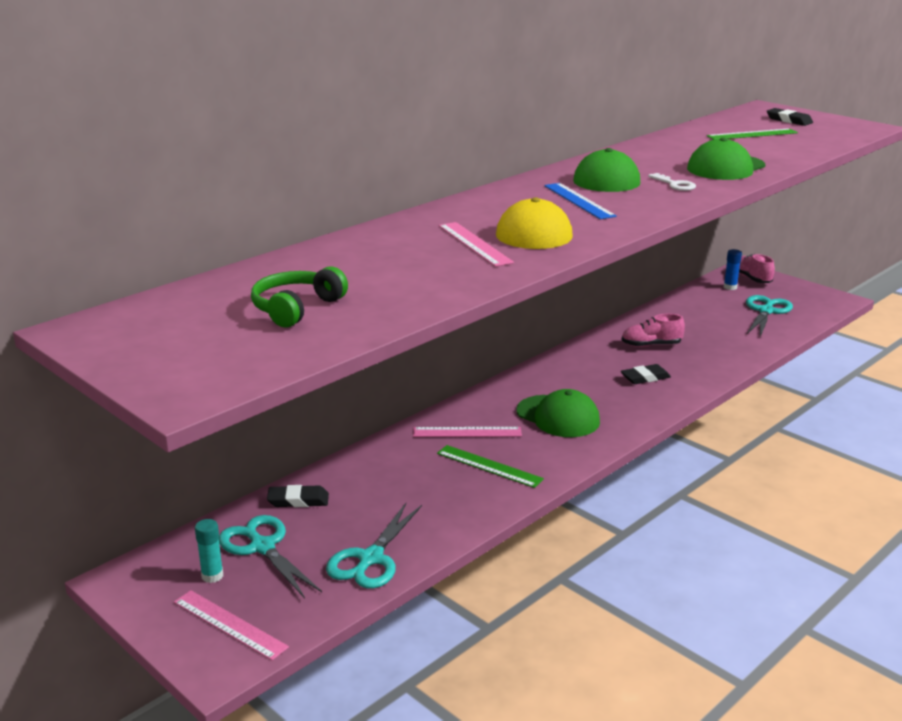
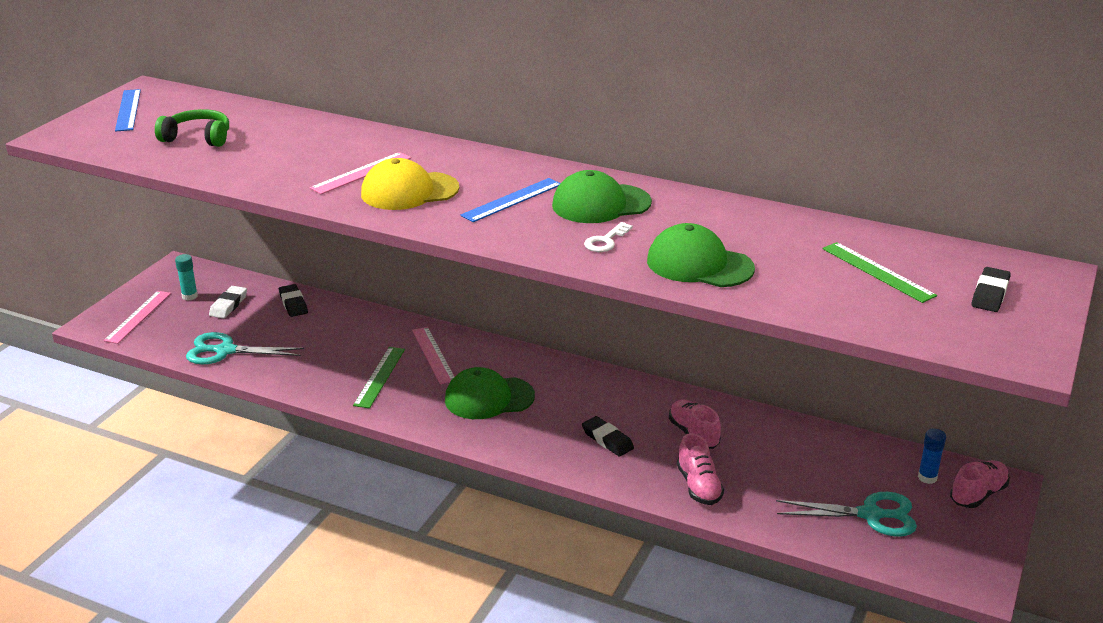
camera: 70 degrees right, 5 degrees up
(145, 343) = (128, 110): none -> blue ruler
(262, 547) = (228, 305): turquoise scissors -> white eraser
(558, 416) = (489, 398): green cap -> green cap turned 60 degrees clockwise
(718, 356) = (698, 486): none -> pink shoe

